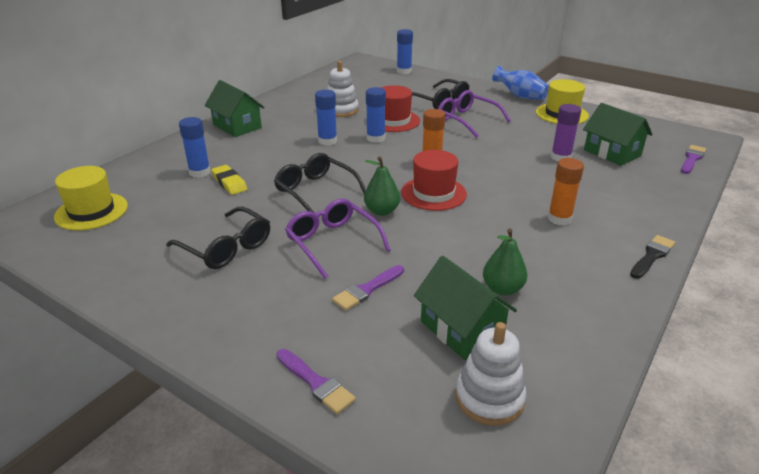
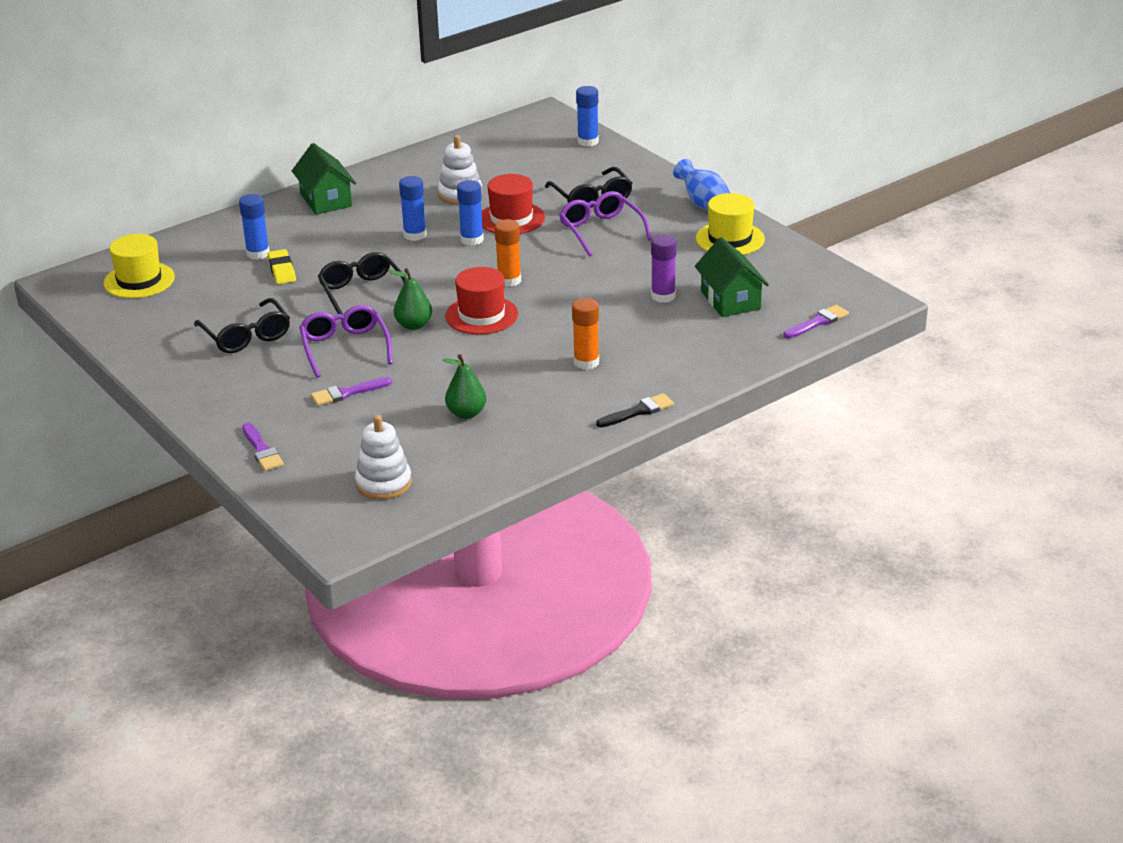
camera: 20 degrees right, 0 degrees up
(461, 329) = (402, 436): green house -> none

